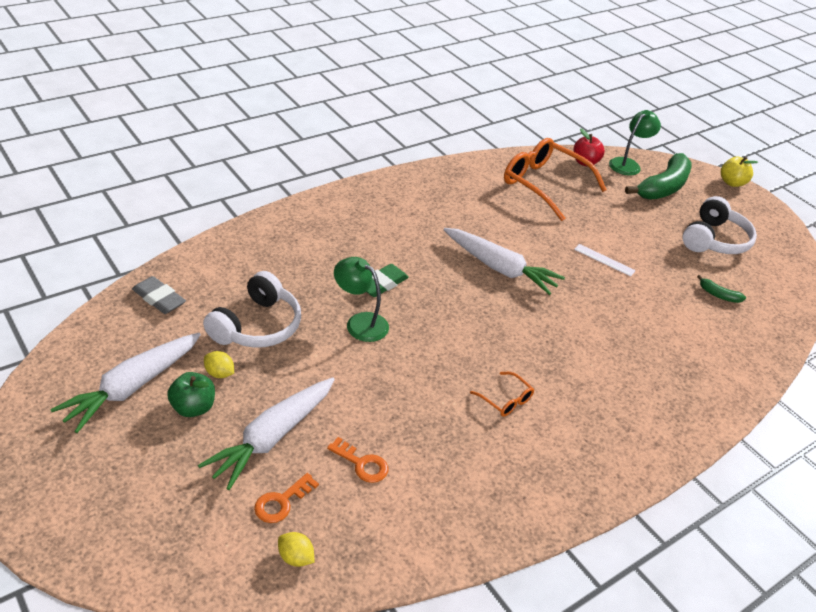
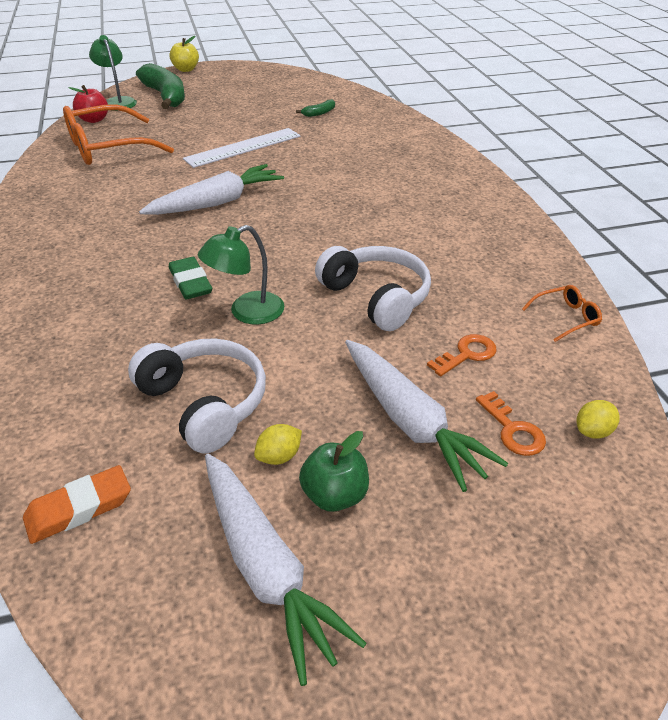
camera: 65 degrees left, 0 degrees up
(159, 299) = (79, 508): grey eraser -> orange eraser
(505, 400) = (403, 243): orange glasses -> orange glasses (566, 318)
(604, 260) = (243, 147): white ruler -> white ruler, size x1.93
(714, 240) = (252, 96): white headphones -> white headphones (376, 297)

